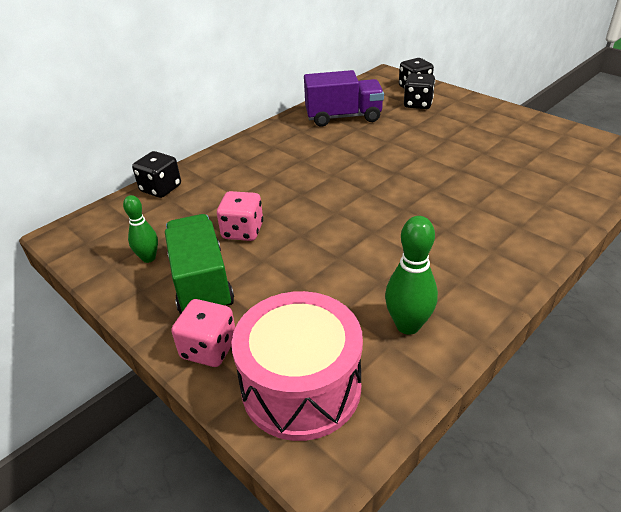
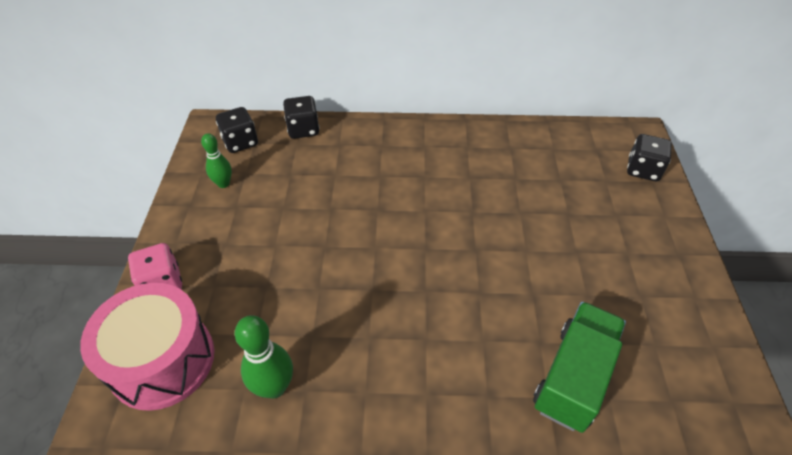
camera: 45 degrees right, 10 degrees up
(201, 283) = (221, 230): green truck -> green truck (573, 377)
(242, 231) = (297, 210): pink dice -> none
(343, 117) = (523, 157): purple truck -> none
(418, 104) = (614, 191): black dice -> black dice (240, 142)

